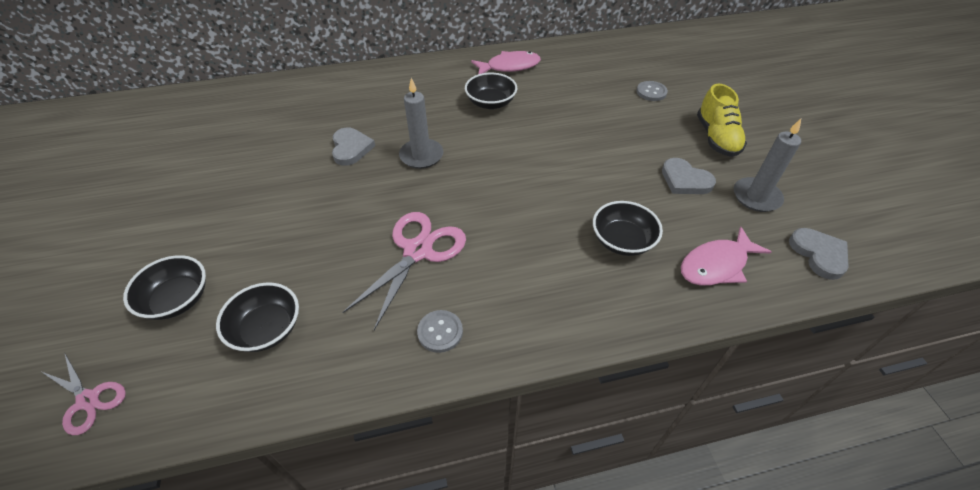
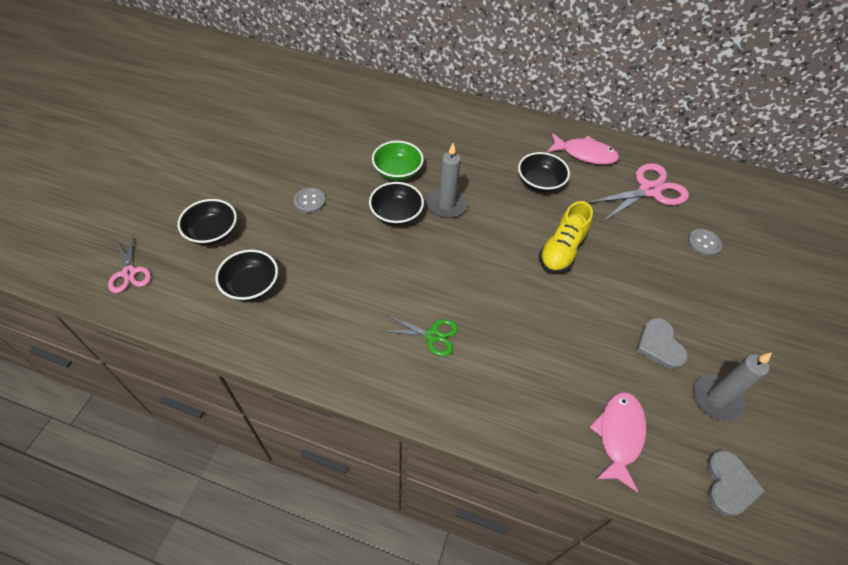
camera: 30 degrees right, 5 degrees up
(351, 148) = (397, 171): grey heart -> green bowl
(418, 251) = (386, 284): pink scissors -> pink scissors (649, 190)
(440, 332) = (358, 356): grey button -> grey button (309, 201)
(498, 272) = (432, 335): none -> green scissors
(622, 241) = (553, 367): black bowl -> black bowl (396, 214)
(716, 138) = (730, 322): yellow shoe -> yellow shoe (562, 251)
(716, 265) = (619, 435): pink fish -> pink fish turned 105 degrees clockwise

